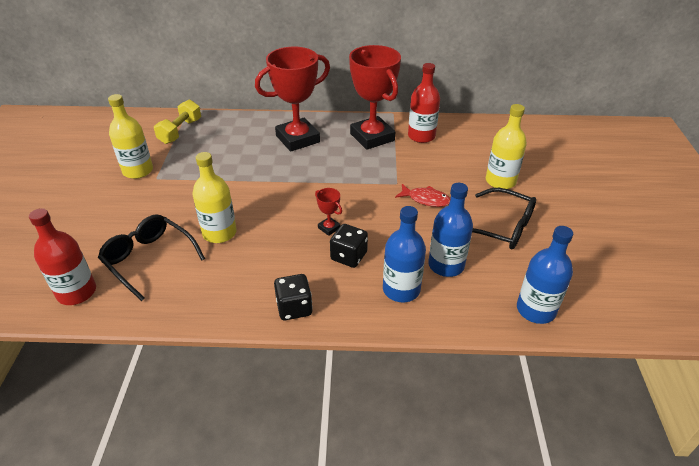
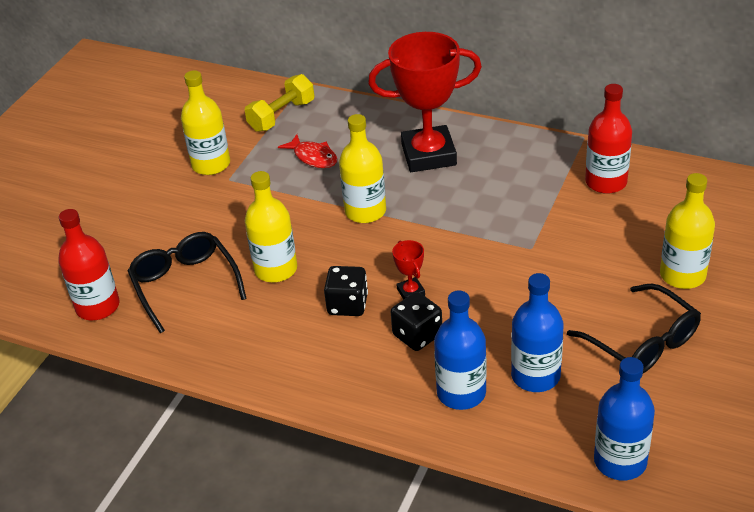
camera: 25 degrees right, 0 degrees up
(270, 181) = (365, 211): none -> yellow bottle
(294, 308) = (323, 383): black dice -> black dice (347, 304)
(372, 137) = (533, 171): red trophy -> none
(426, 199) = (559, 280): red fish -> red fish (313, 157)

